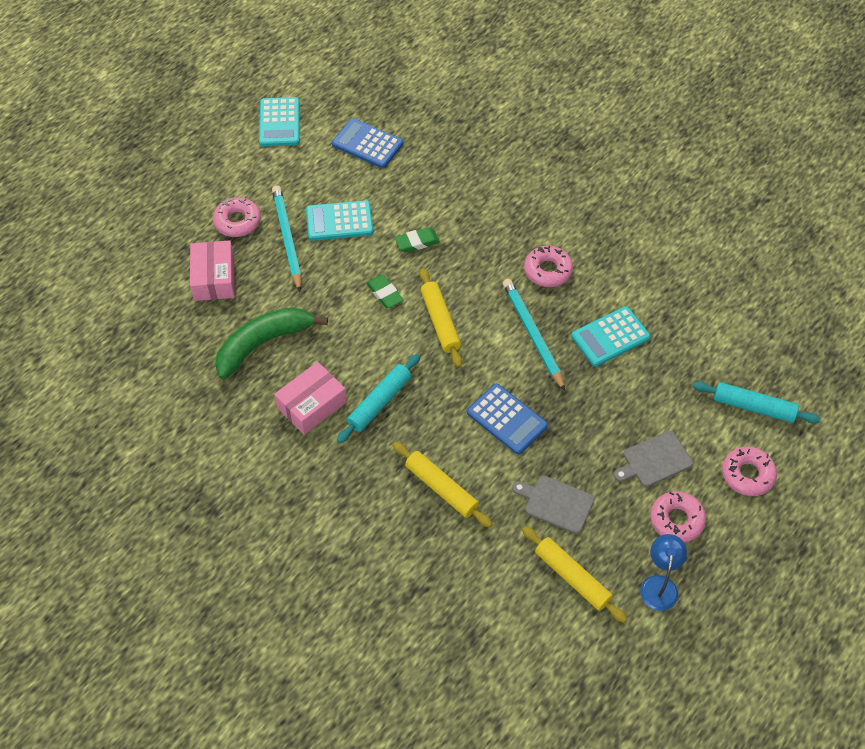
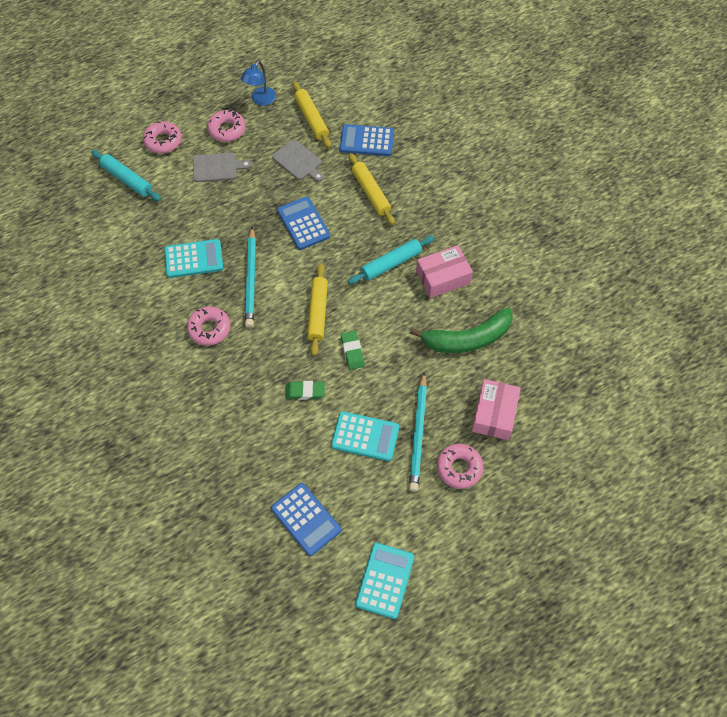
camera: 160 degrees left, 5 degrees up
(479, 566) = (367, 141): none -> blue calculator

